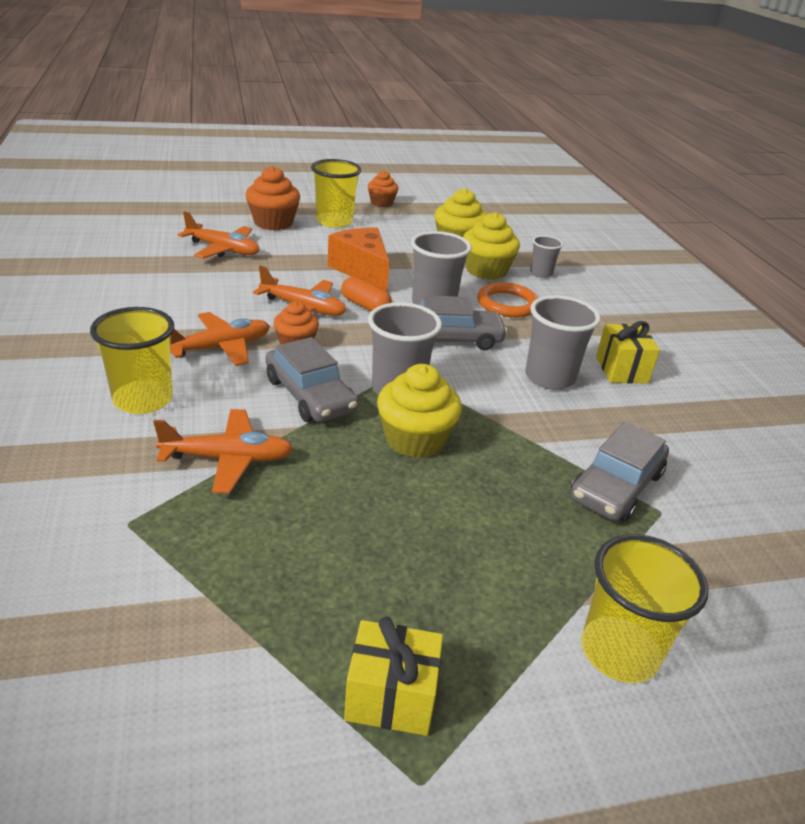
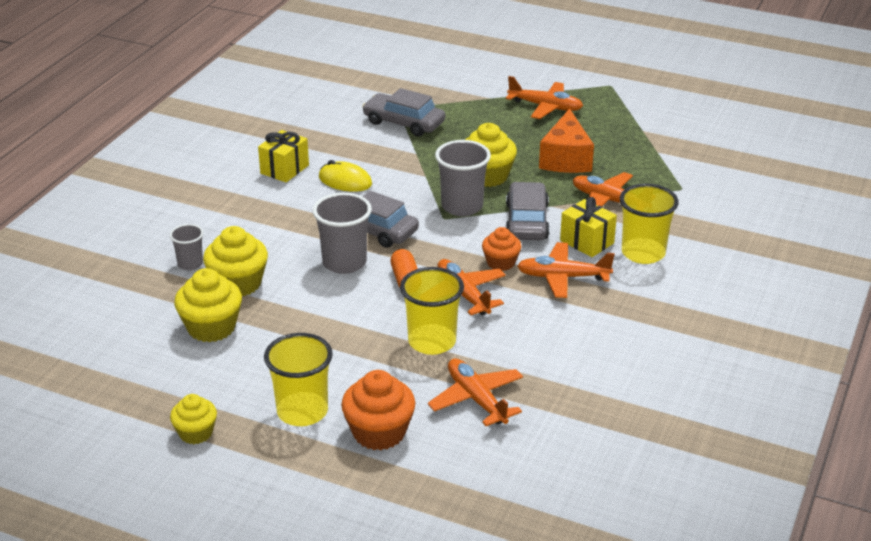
camera: 140 degrees left, 0 degrees up
(362, 271) = (361, 322): orange cheese -> orange cheese (566, 158)
(381, 203) = (196, 433): orange cupcake -> yellow cupcake
(391, 697) = (602, 102): yellow gift -> yellow gift (587, 242)
(476, 625) = (545, 107): none -> orange plane
(507, 304) = (279, 243): orange ring -> none
(549, 377) = (345, 181): grey cup -> yellow mouse
(616, 486) = (404, 123): grey car -> grey car turned 135 degrees counterclockwise
(619, 652) = (496, 83): yellow cup -> yellow cup (432, 342)

